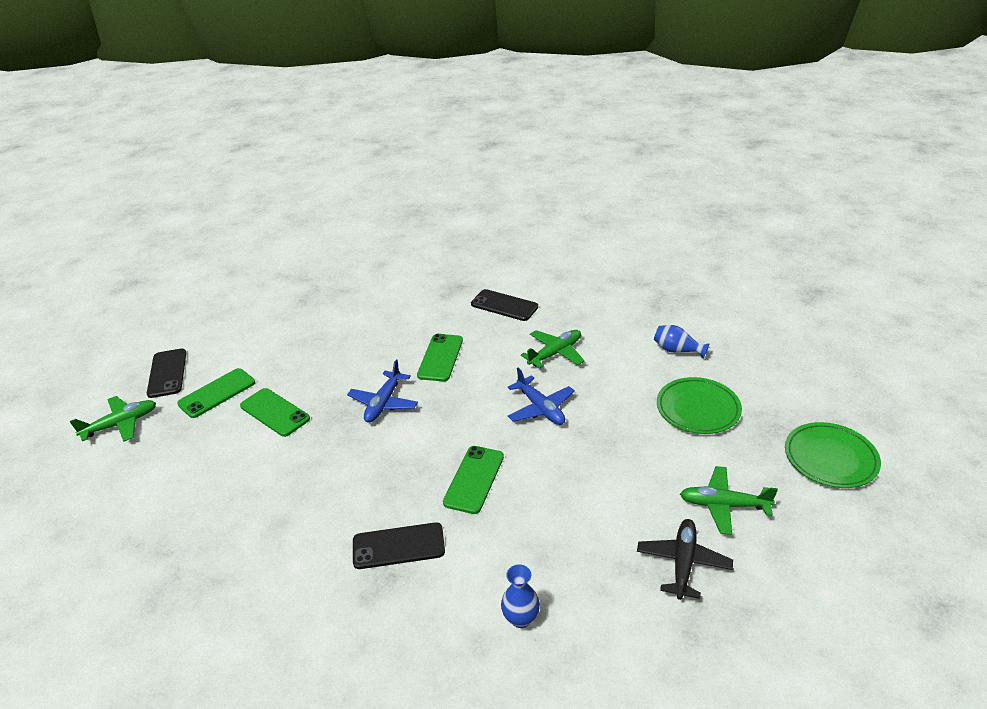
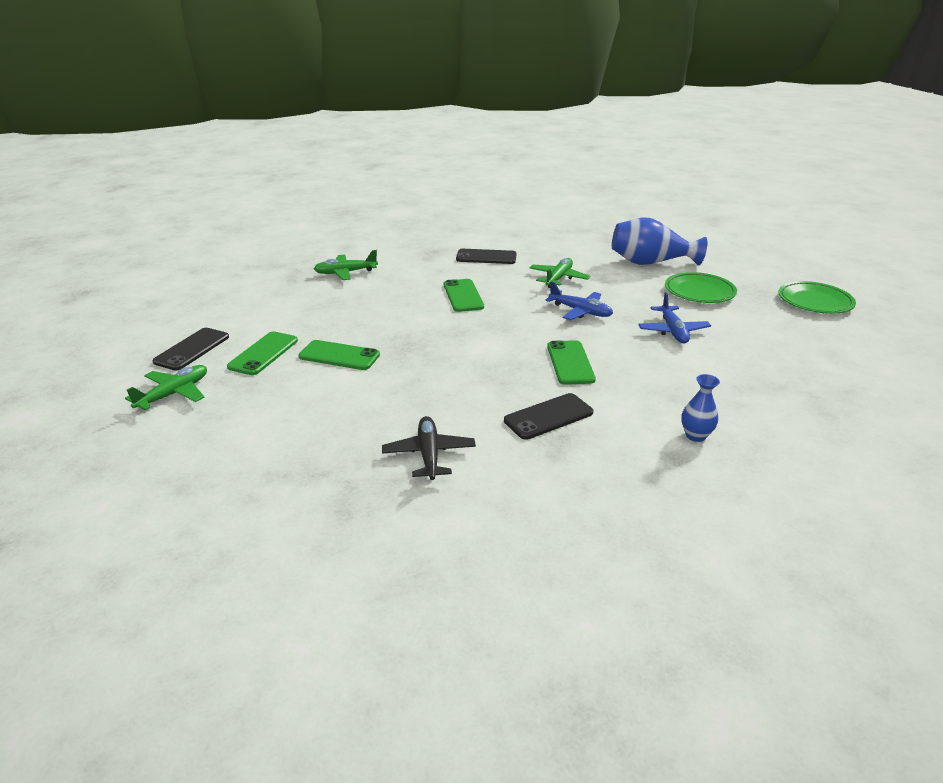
camera: 25 degrees left, 5 degrees down
(167, 373) = (192, 349): black phone -> black phone turned 60 degrees clockwise
(383, 403) = (440, 331): blue plane -> blue plane (673, 331)
(677, 350) = (650, 263): blue vase -> blue vase, size x2.00
(683, 563) = (778, 376): black plane -> black plane (429, 454)
(723, 505) = (772, 339): green plane -> green plane (345, 273)

